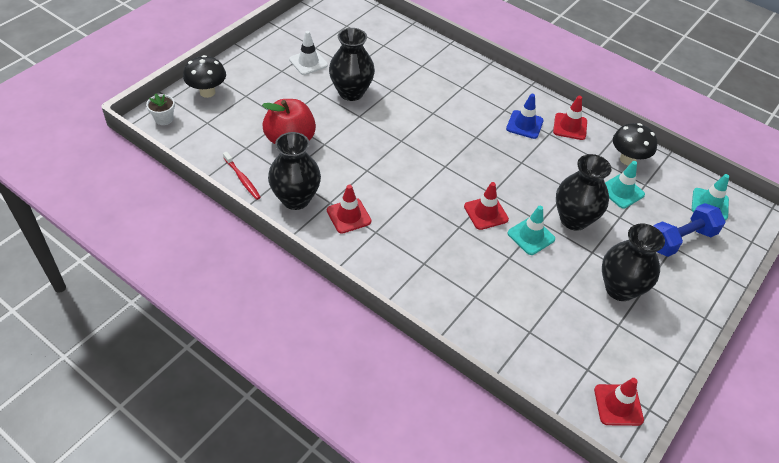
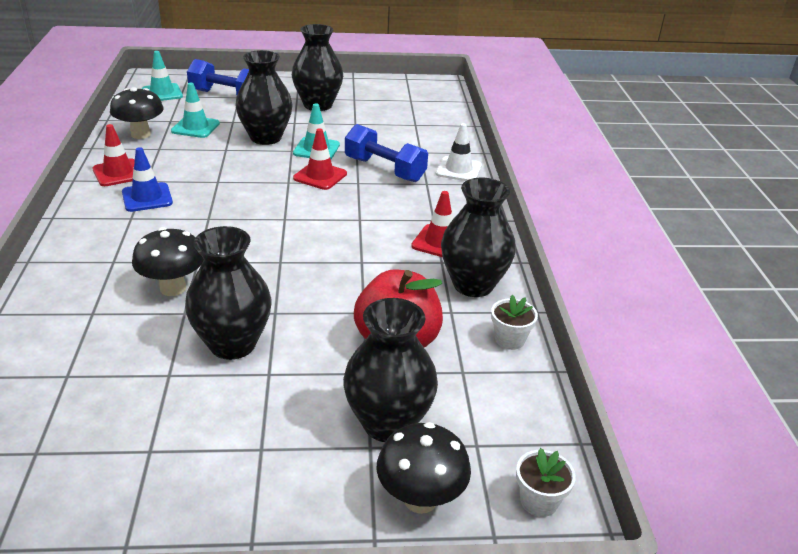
camera: 130 degrees left, 15 degrees down
(242, 179) = (509, 339): red toothbrush -> white flower pot
(249, 107) = (388, 423): none -> black vase
(308, 62) = (204, 431): white traffic cone -> white traffic cone (458, 169)
(416, 95) = (173, 288): none -> black mushroom
(465, 253) = (385, 170): none -> blue dumbbell
(618, 405) = (420, 86): red traffic cone -> none

